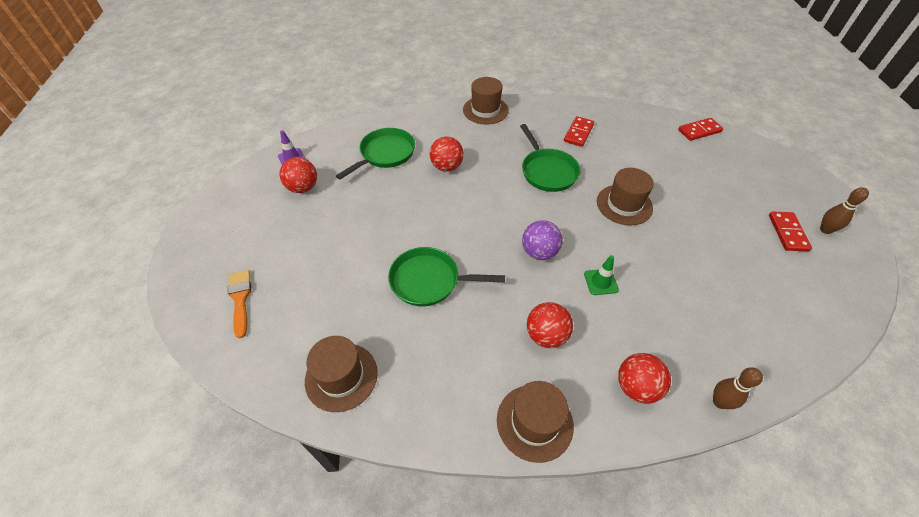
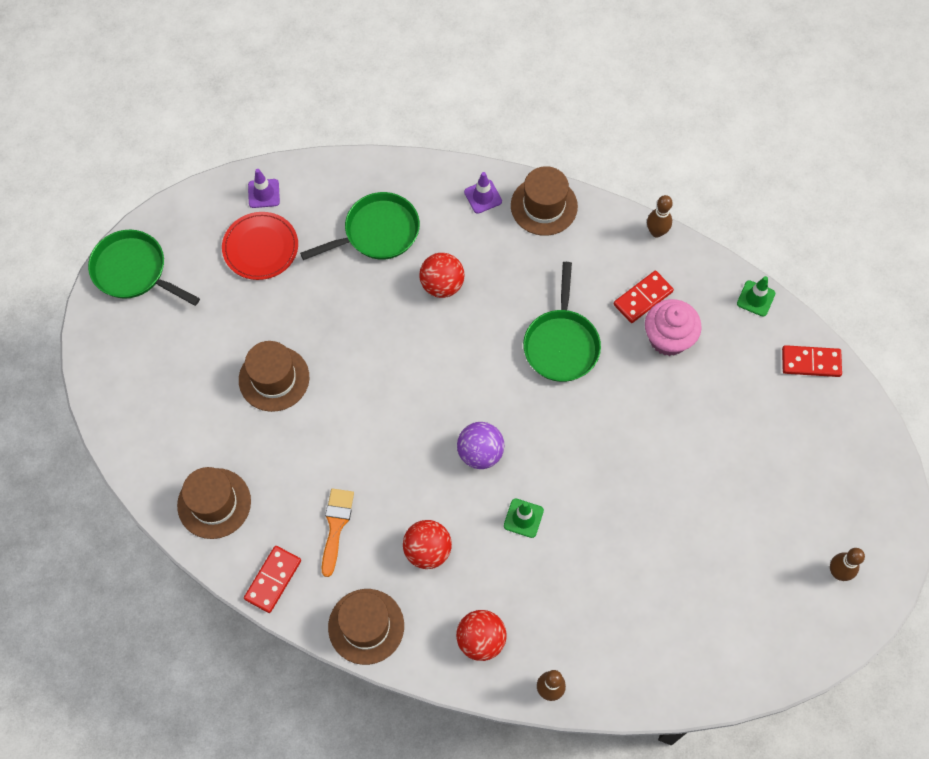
camera: 25 degrees right, 15 degrees up
(240, 299) = (148, 374): orange brush -> orange brush (336, 526)
(303, 188) = (260, 247): red ball -> red plate
(429, 281) = (344, 436): green pan -> green pan (134, 271)
(444, 117) = (483, 196): none -> purple traffic cone
(560, 102) = (656, 232): none -> brown bowling pin
(610, 147) = (668, 338): none -> pink cupcake
(624, 205) = (621, 433): brown hat -> brown hat (274, 378)
(642, 113) = (756, 298): none -> green traffic cone
(787, 233) = (788, 555): red domino -> red domino (273, 580)

